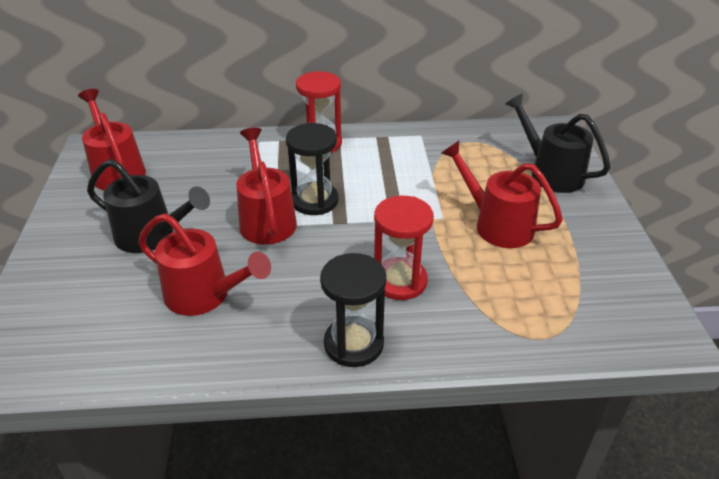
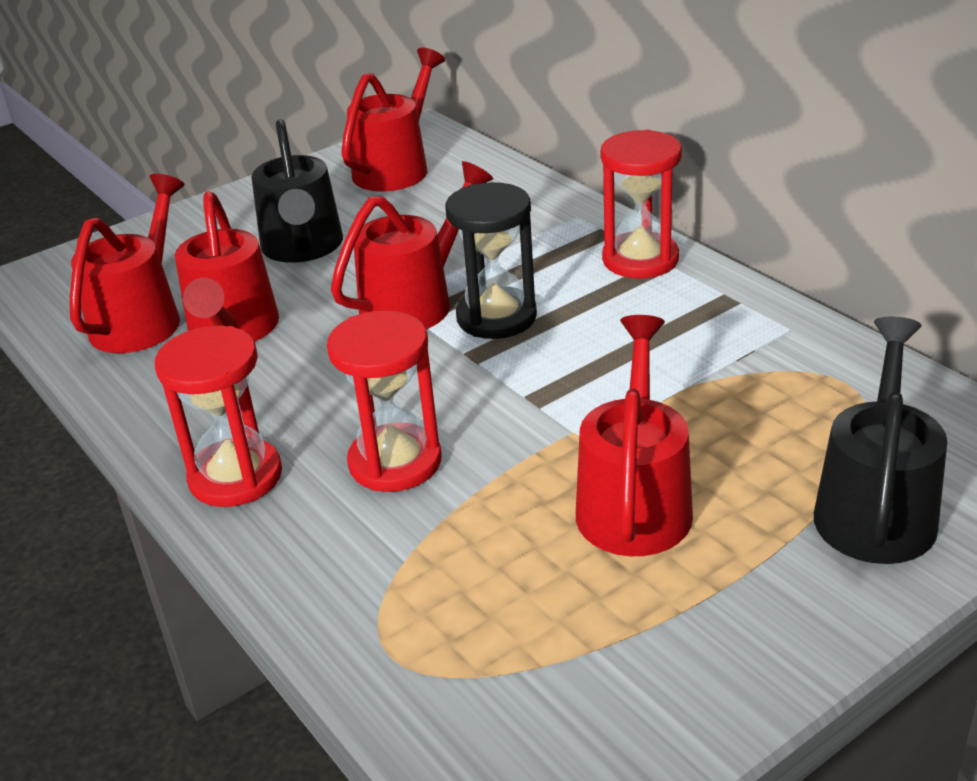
camera: 60 degrees right, 5 degrees down
(135, 329) = (142, 318): none -> red watering can
(353, 344) = (235, 477): black hourglass -> red hourglass

